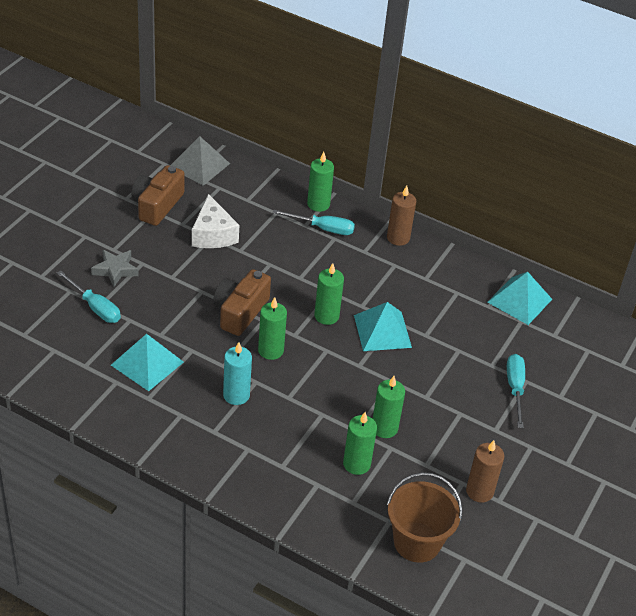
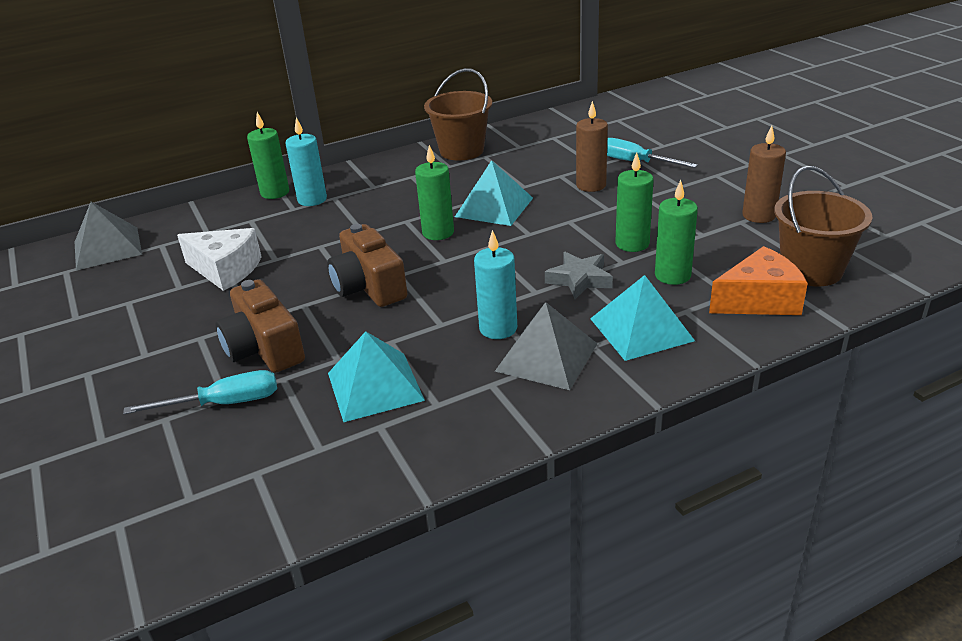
camera: 50 degrees left, 10 degrees down
(115, 270) = (182, 364): grey star -> grey star (579, 279)
(157, 205) = (123, 296): brown camera -> brown camera (264, 348)
(222, 430) = (547, 357): none -> grey pyramid
(270, 350) = (451, 283): green candle -> none
(323, 228) = (312, 199): turquoise screwdriver -> turquoise candle
(356, 521) = (759, 300): none -> orange cheese
(398, 238) = (378, 164): brown candle -> brown candle (591, 185)
(455, 275) = (461, 151): none -> brown bucket
(519, 300) = (527, 131): turquoise pyramid -> turquoise pyramid (641, 329)

